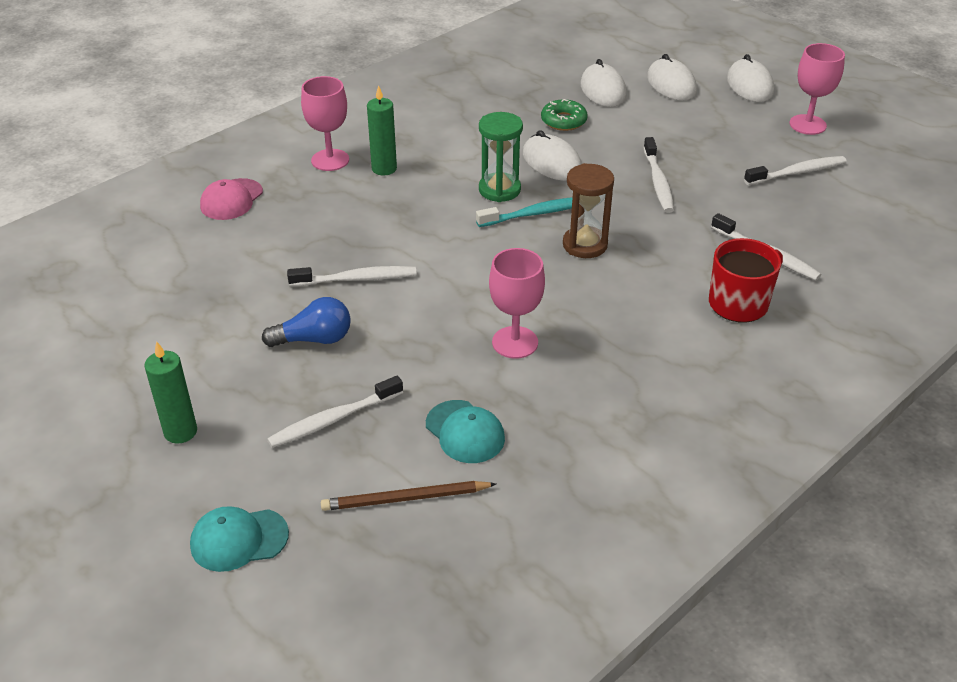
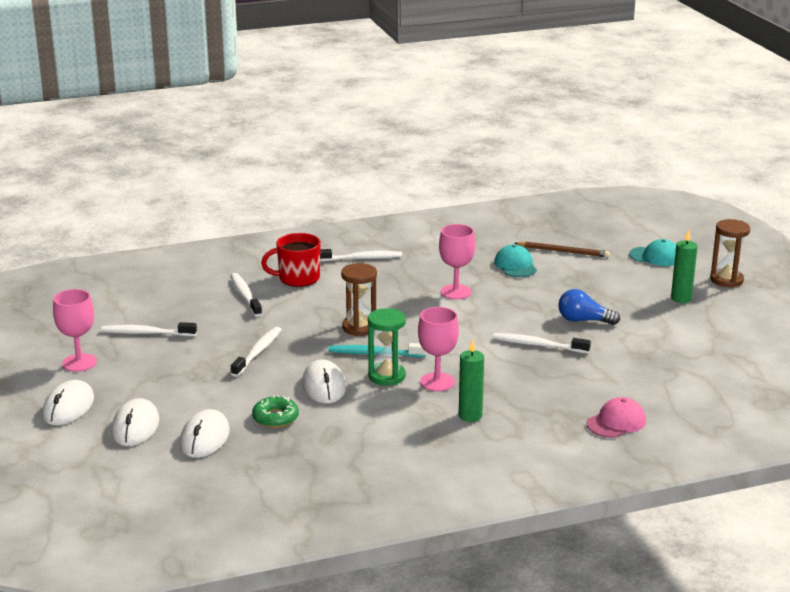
camera: 155 degrees left, 15 degrees down
(105, 508) = (726, 280): none -> brown hourglass
(330, 160) = (514, 435): pink goblet -> pink goblet (437, 382)
(333, 419) = (588, 285): white toothbrush -> white toothbrush (361, 258)

